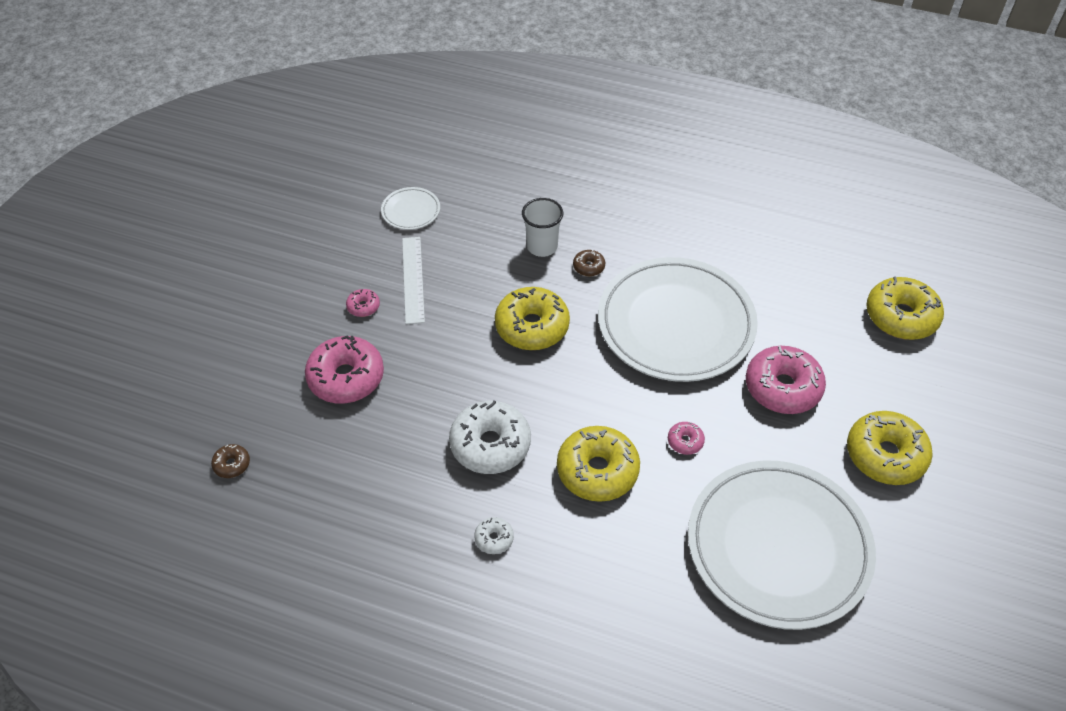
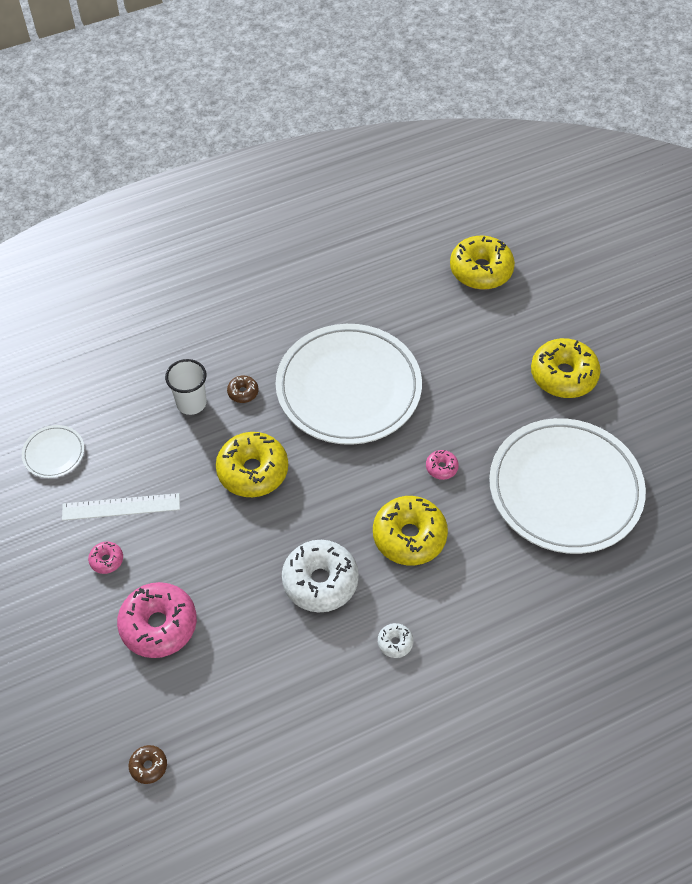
camera: 45 degrees left, 5 degrees up
(413, 279) = (121, 506): white ruler -> white ruler turned 45 degrees counterclockwise
(782, 388) = (461, 379): pink donut -> none

